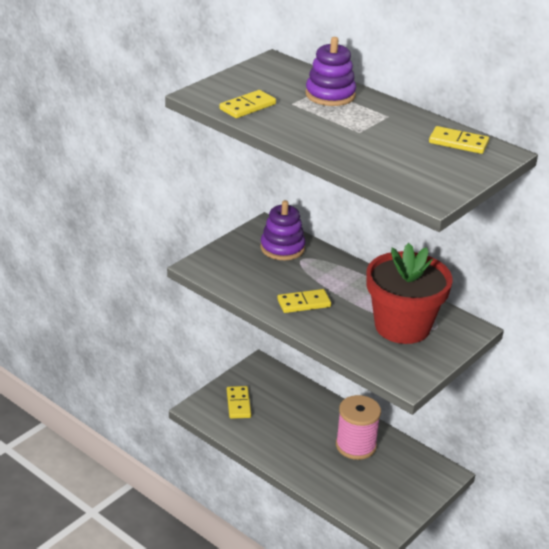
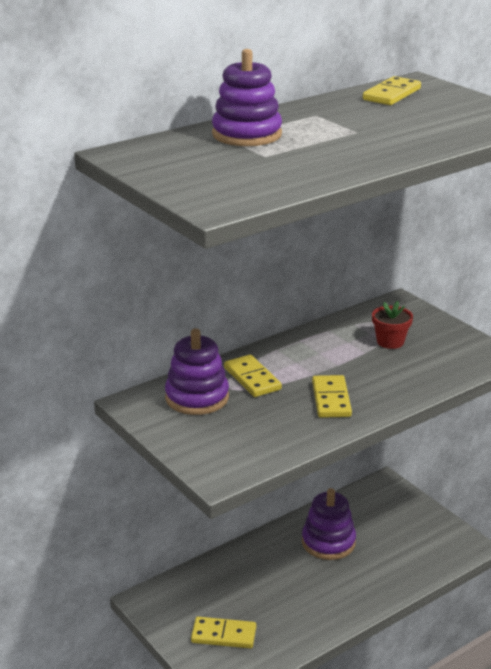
camera: 75 degrees left, 5 degrees down
(247, 107) = (267, 180): yellow domino -> yellow domino (252, 378)
(356, 446) = (328, 542): pink spool -> purple stacking toy
(402, 326) = (390, 342): red flower pot -> red flower pot, size x0.40

